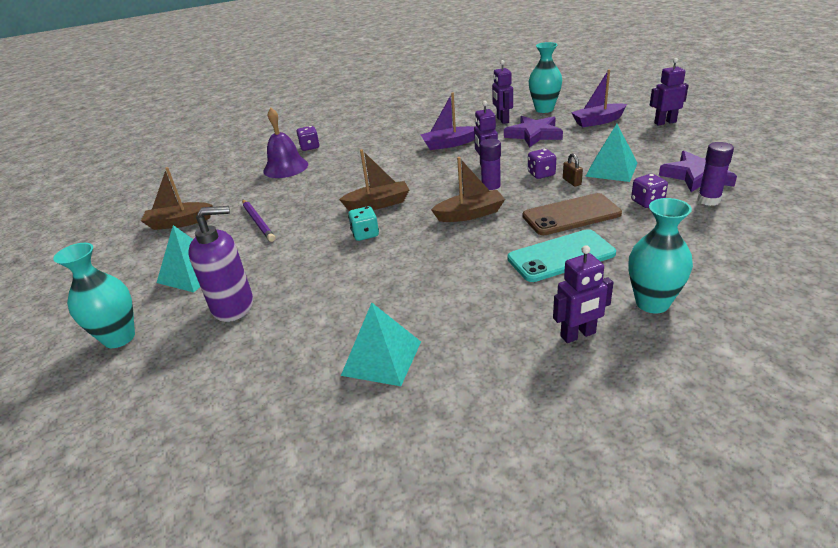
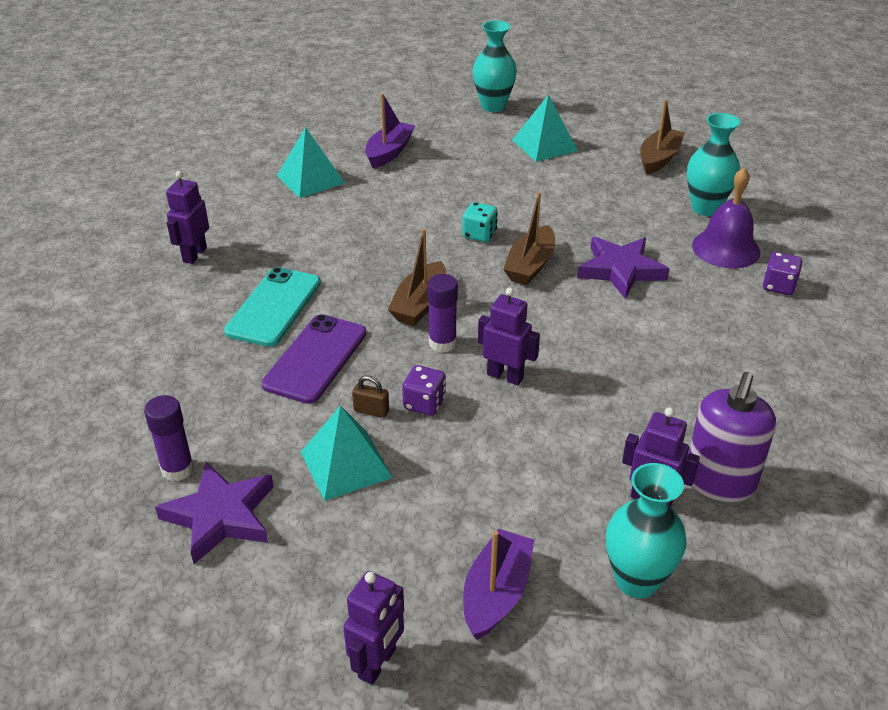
camera: 125 degrees right, 5 degrees up
(233, 306) = (464, 149): purple soap dispenser -> purple soap dispenser (719, 482)
(258, 222) = (596, 194): purple pencil -> none
(448, 144) = (626, 392): purple boat -> purple boat (389, 152)
(534, 134) = (546, 486): purple star -> purple star (621, 270)
(571, 215) = (316, 359): brown phone -> purple phone
(647, 202) = (249, 425): purple dice -> none
(652, 303) = (156, 305): turquoise vase -> turquoise vase (705, 208)

